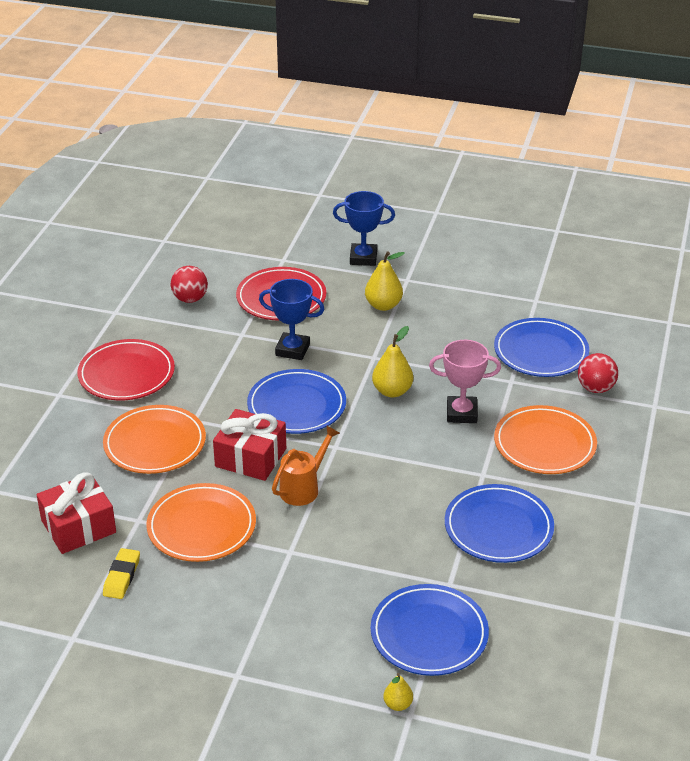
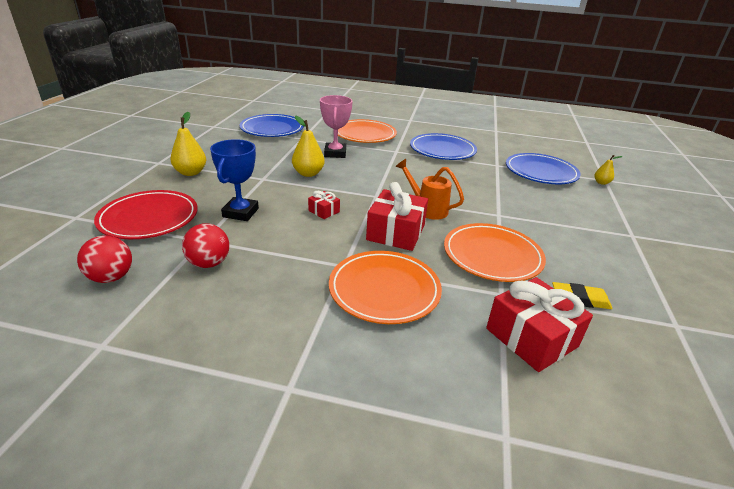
camera: 95 degrees left, 5 degrees down
(126, 374) = (254, 321): red plate -> none
(297, 406) = (324, 211): blue plate -> red gift
(363, 258) = (108, 178): blue trophy -> none
(595, 388) = (312, 120): red ball -> red ball (209, 263)

